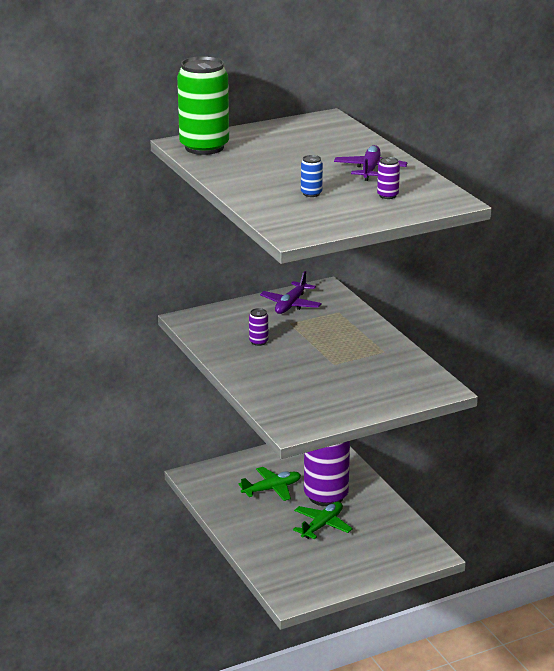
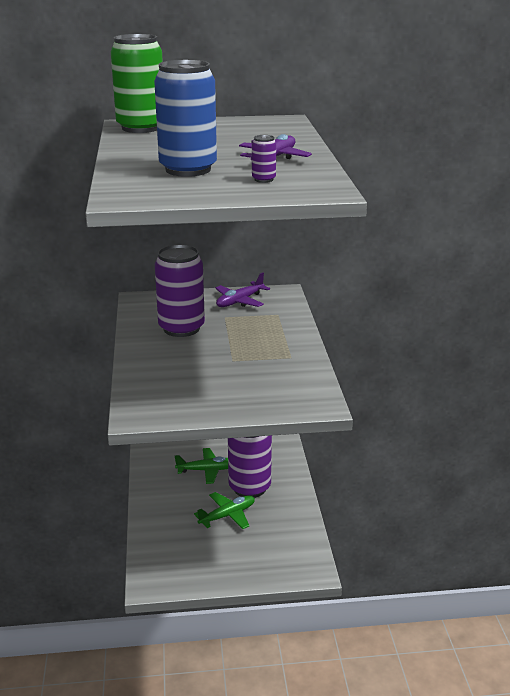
camera: 20 degrees right, 0 degrees up
(258, 342) = (181, 328): purple can -> purple can, size x2.48
(311, 193) = (188, 169): blue can -> blue can, size x2.48

